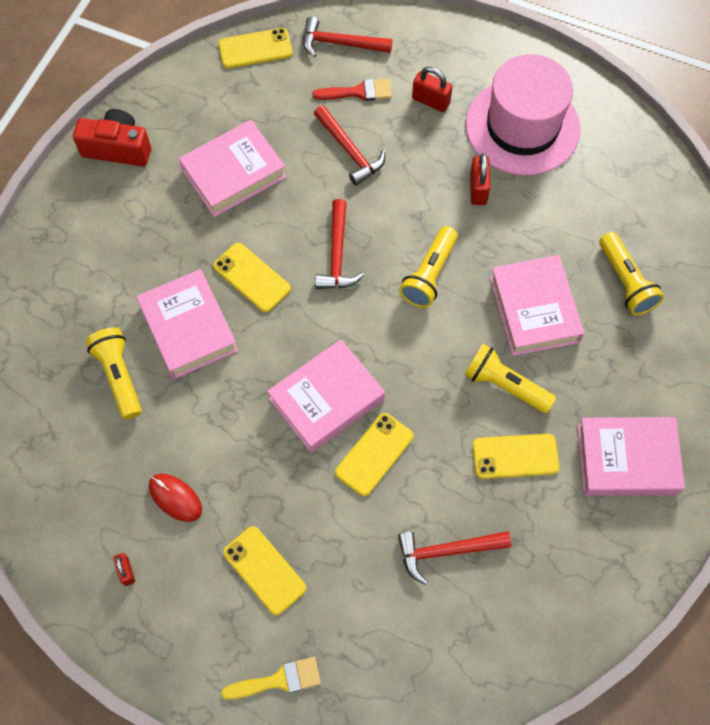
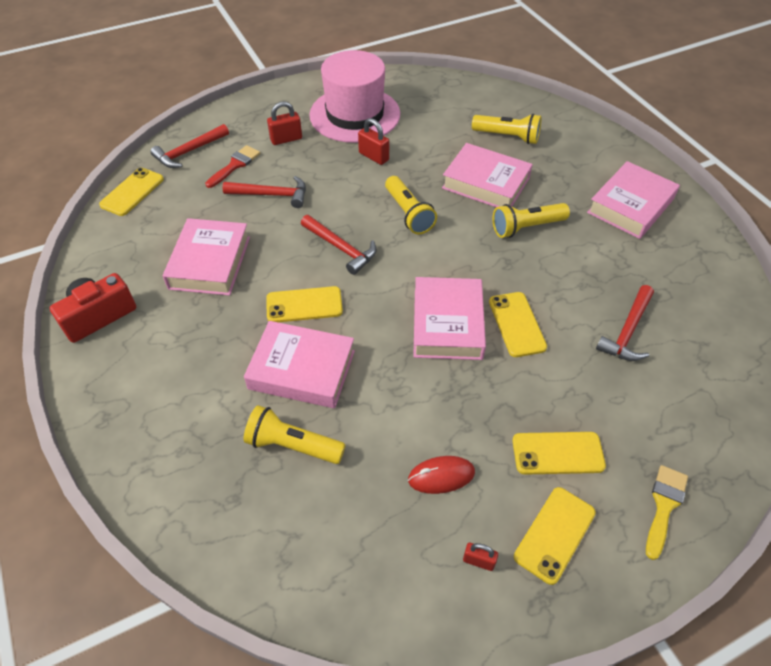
camera: 50 degrees left, 15 degrees down
(515, 456) = (583, 253): yellow phone -> yellow phone (555, 534)

